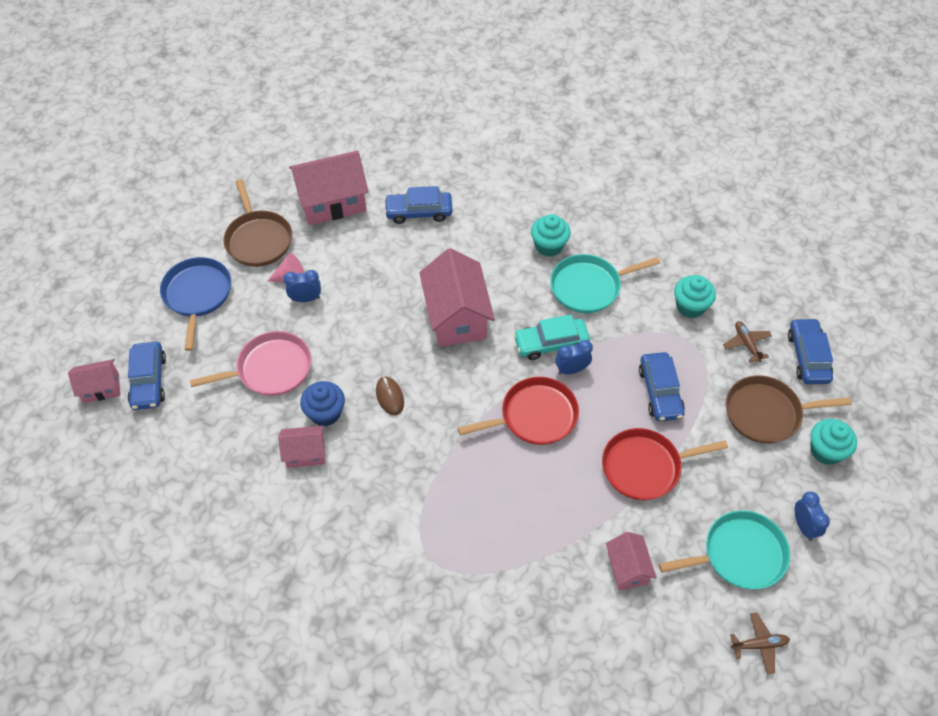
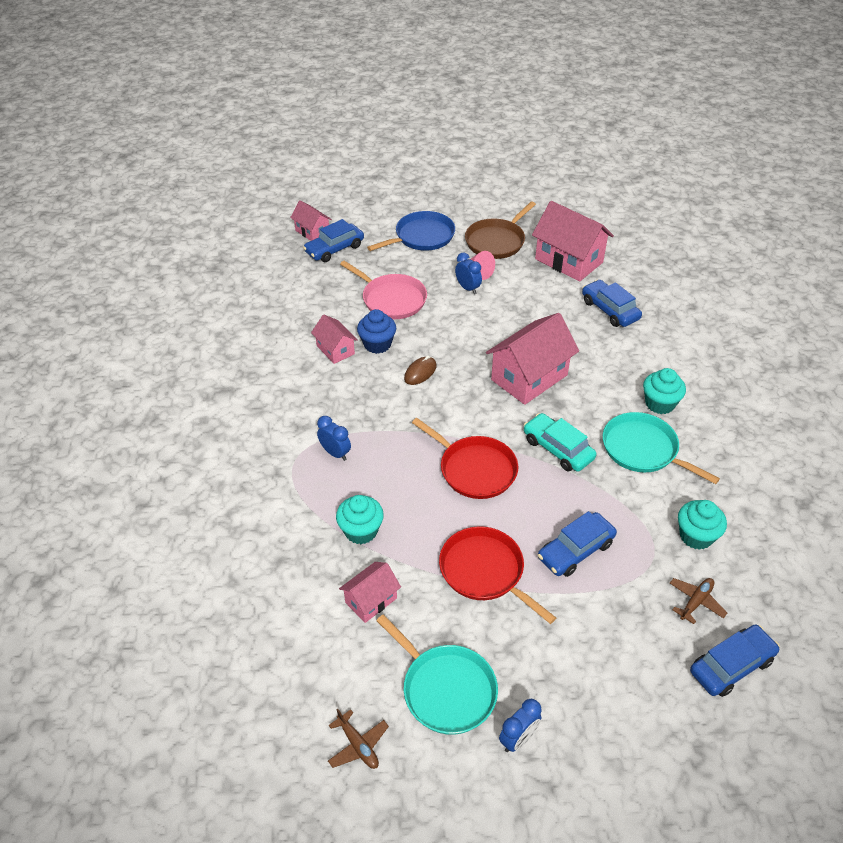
camera: 60 degrees right, 10 degrees down
(571, 370) = (543, 475): blue clock -> blue clock (335, 453)
(766, 413) = (627, 652): brown pan -> none
(826, 451) = (626, 728): turquoise cupcake -> turquoise cupcake (361, 531)

